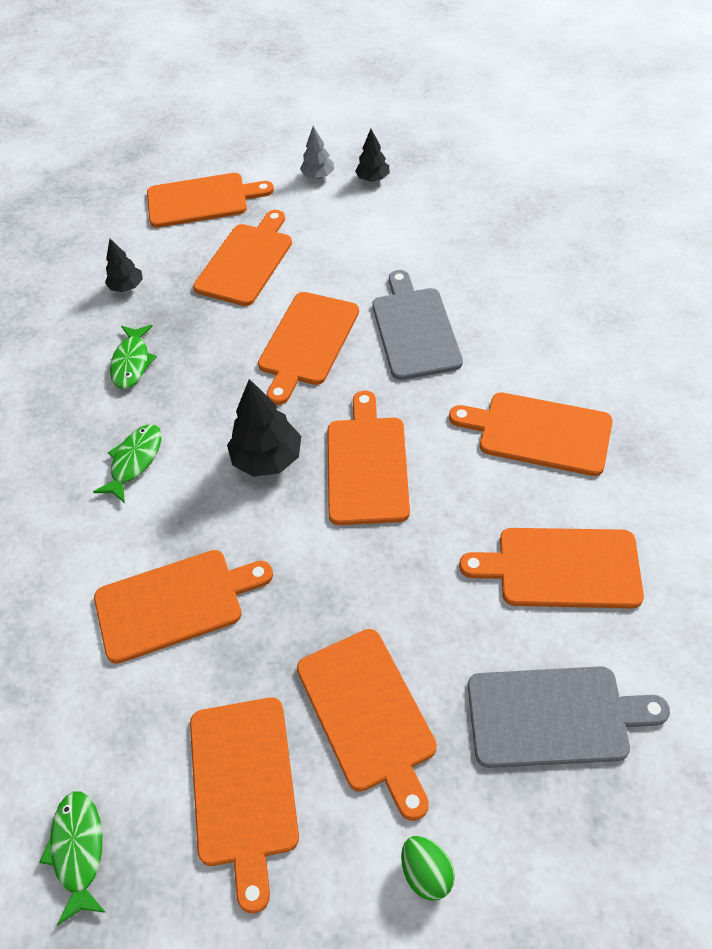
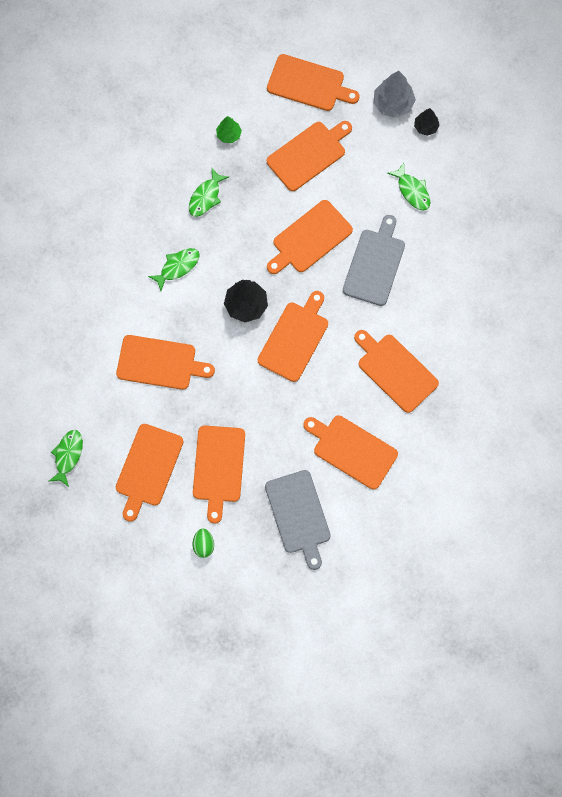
camera: 25 degrees right, 20 degrees up
(127, 287) = (228, 135): black tree -> green tree
(318, 176) = (393, 104): grey tree -> grey tree, size x1.67
(404, 239) = (412, 191): none -> green fish
(554, 716) = (298, 515): grey cutting board -> grey cutting board turned 45 degrees clockwise

